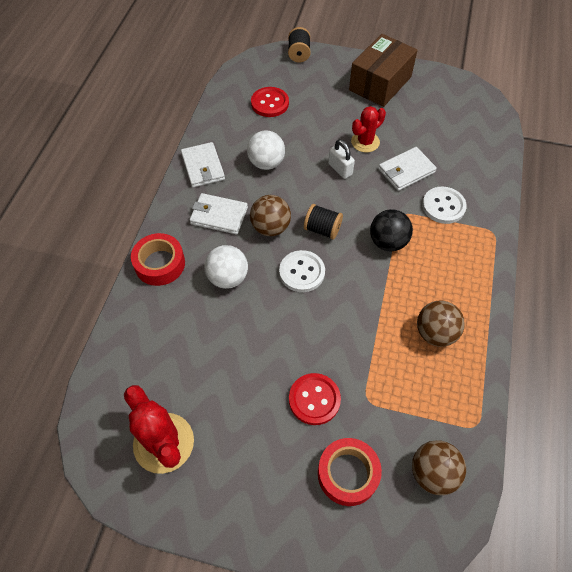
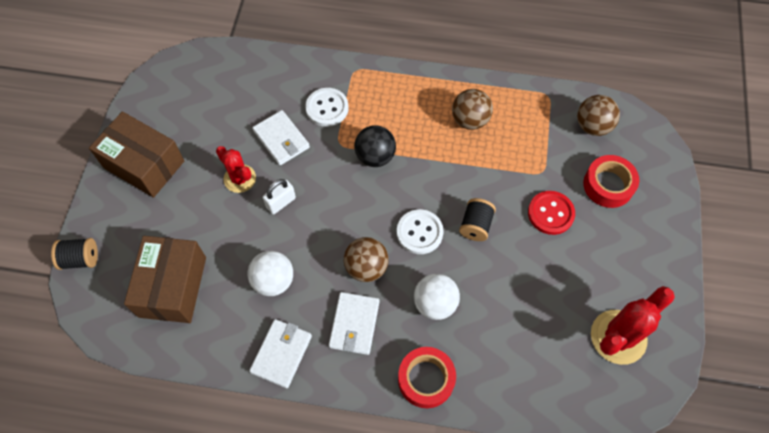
camera: 95 degrees left, 5 degrees up
(203, 167) = (281, 354): white wallet -> white wallet turned 45 degrees counterclockwise
(270, 103) = (173, 286): red button -> brown box
(322, 229) = (364, 216): black spool -> black spool (475, 225)

